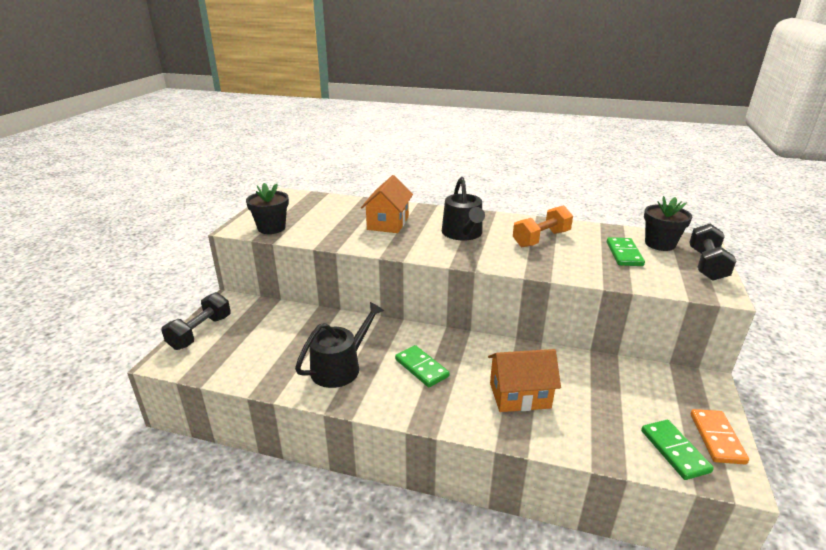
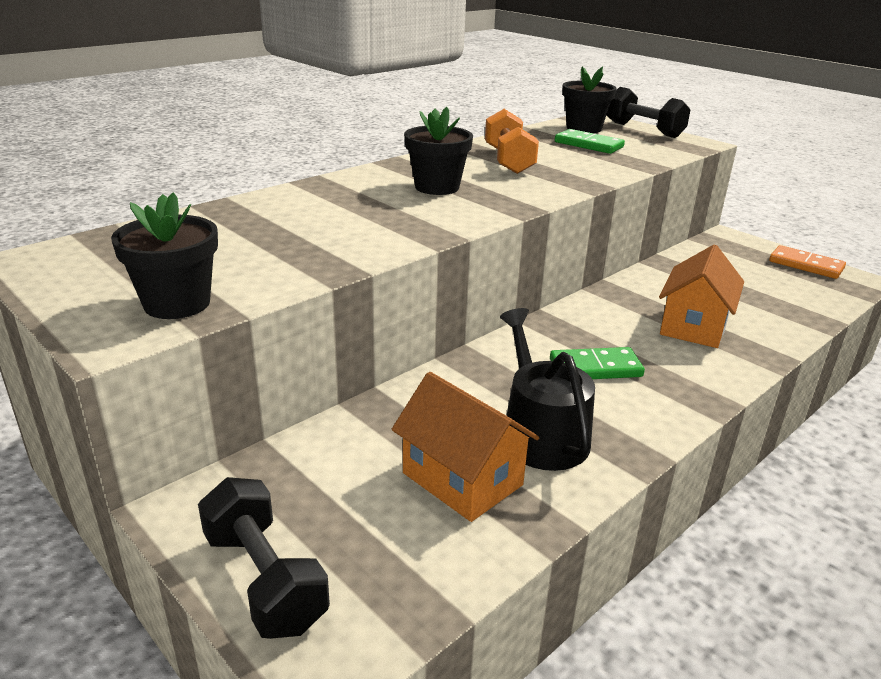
camera: 60 degrees left, 0 degrees up
(388, 223) = (327, 215): orange house -> orange house (462, 479)
(463, 234) = (437, 187): black watering can -> black flower pot
(674, 451) = (816, 288): green domino -> none

